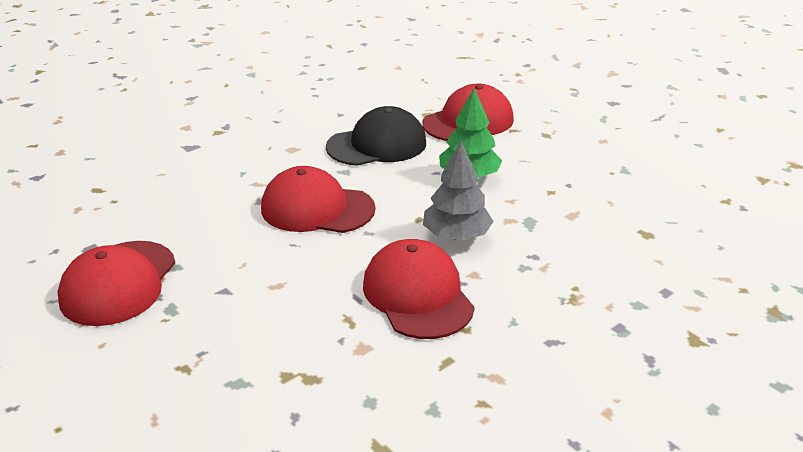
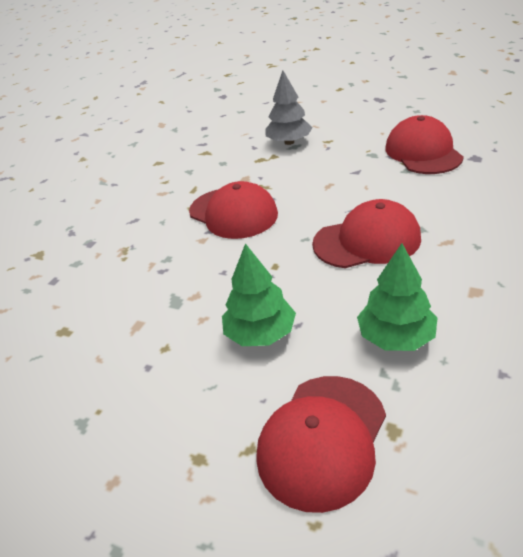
camera: 160 degrees right, 5 degrees up
(377, 145) = (396, 337): black cap -> green tree
(456, 235) = (233, 263): grey tree -> grey tree (289, 142)

